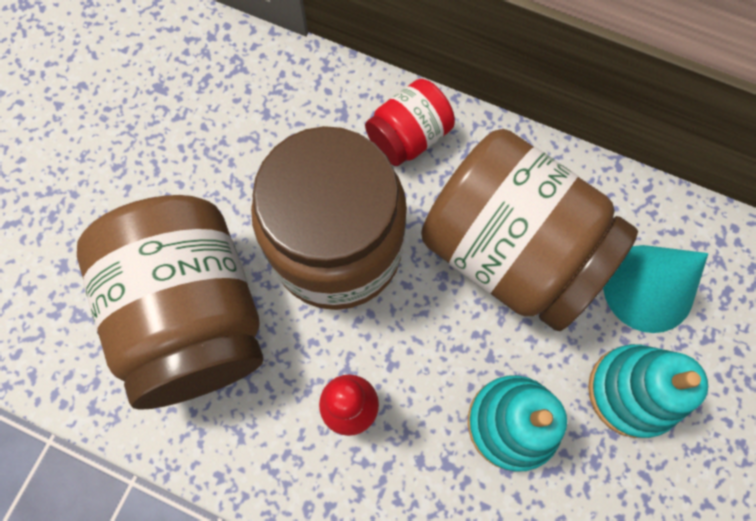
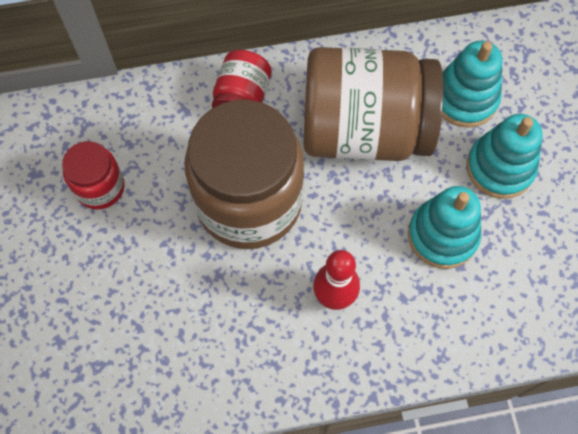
camera: 35 degrees left, 5 degrees down
(194, 315) = (182, 310): brown jar -> none
(207, 139) = (100, 187): none -> red jar
(648, 288) = (465, 99): turquoise cone -> turquoise stacking toy

